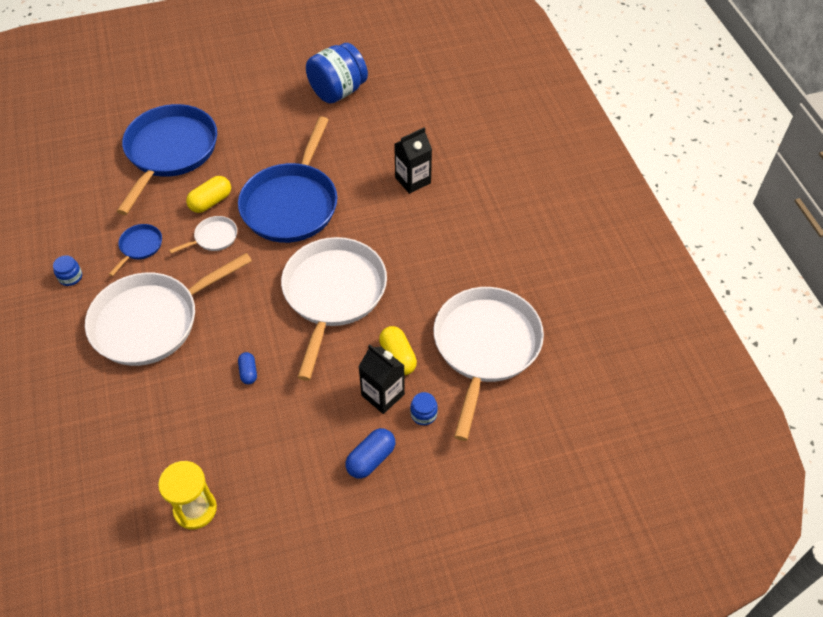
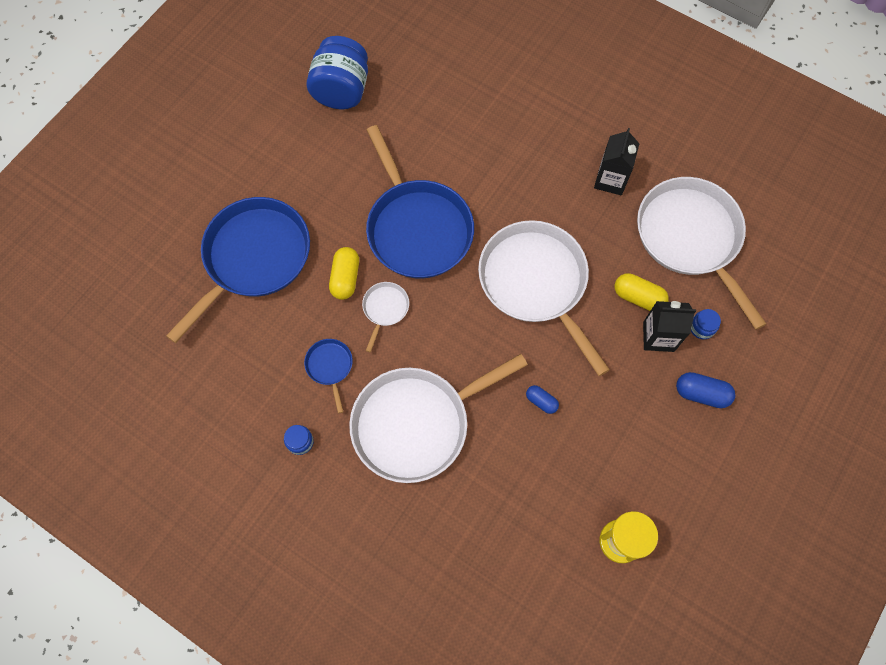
camera: 40 degrees left, 15 degrees up
(151, 321) = (416, 424): white pan -> white pan turned 45 degrees clockwise
(170, 151) = (254, 258): blue pan -> blue pan turned 60 degrees clockwise
(371, 459) = (701, 394): blue capsule -> blue capsule turned 75 degrees counterclockwise
(413, 180) = (493, 133): black carton -> black carton (610, 180)

